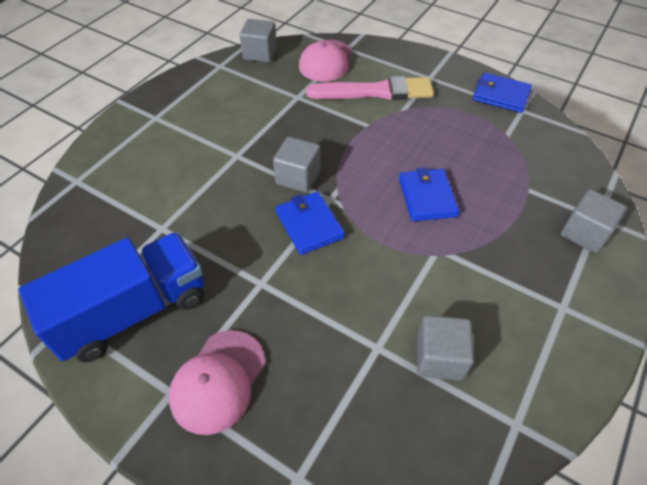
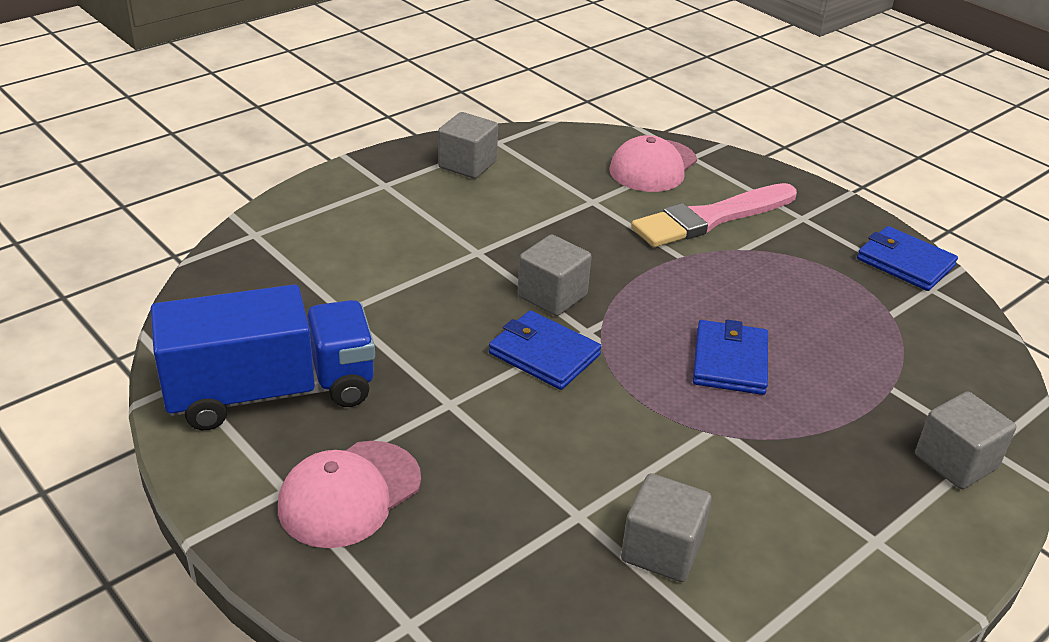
camera: 15 degrees right, 15 degrees down
(260, 53) = (560, 138): grey cube -> grey cube (467, 164)
(309, 225) = (544, 354): blue wallet -> blue wallet turned 45 degrees counterclockwise
(375, 92) = (711, 218): pink brush -> pink brush turned 135 degrees clockwise

